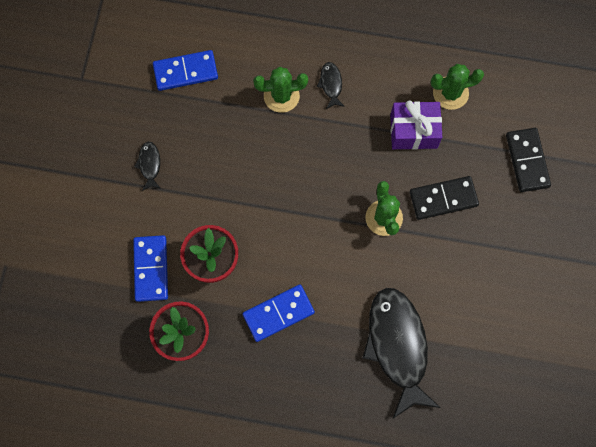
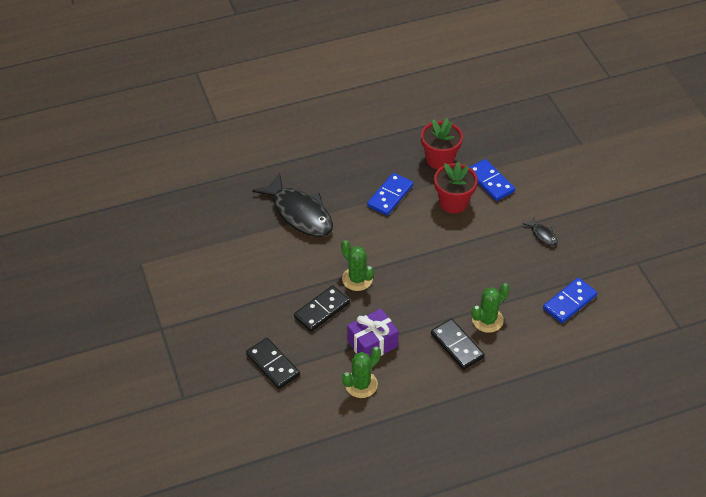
camera: 150 degrees right, 25 degrees down
(331, 84) = (457, 345): black fish -> black domino

